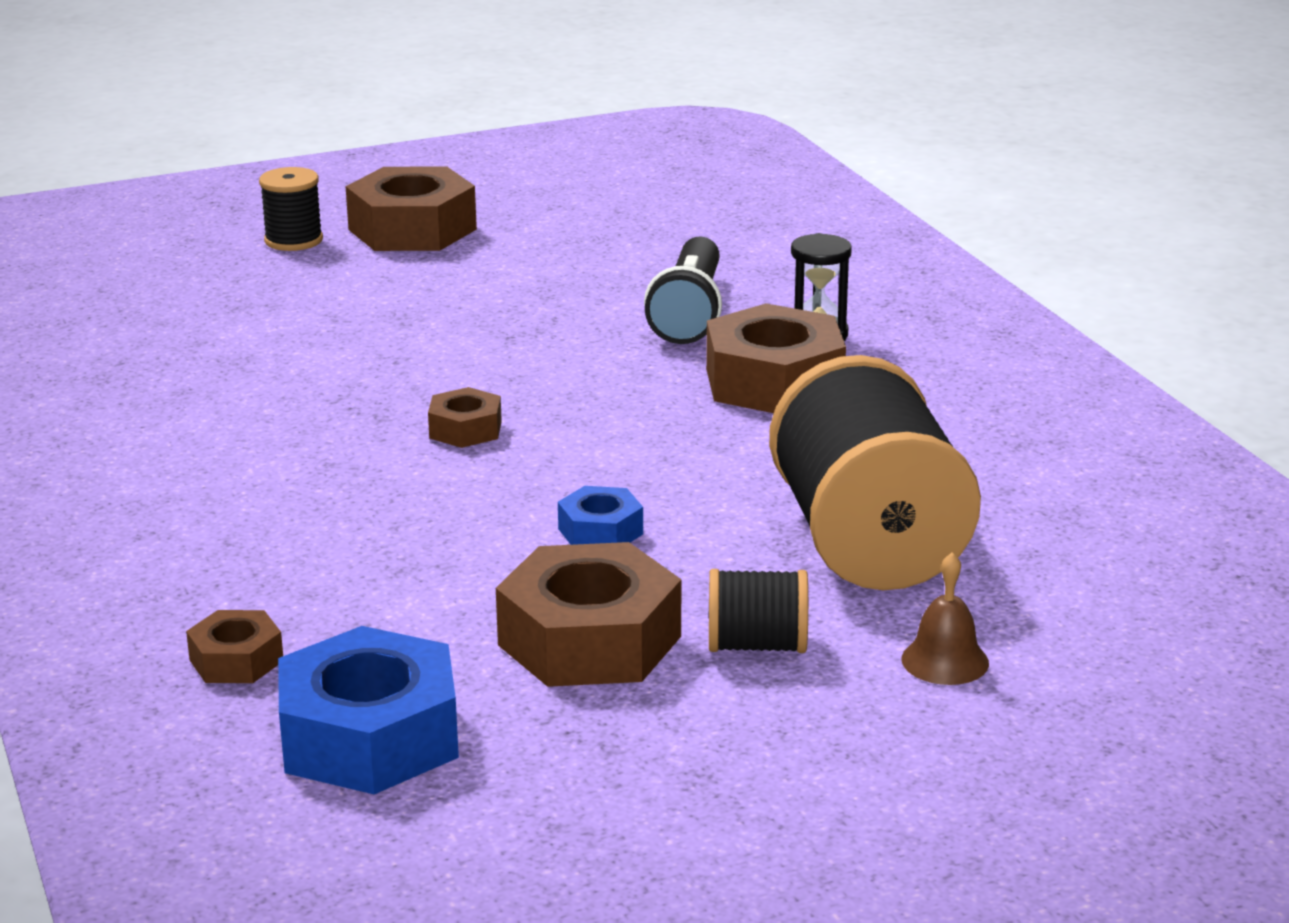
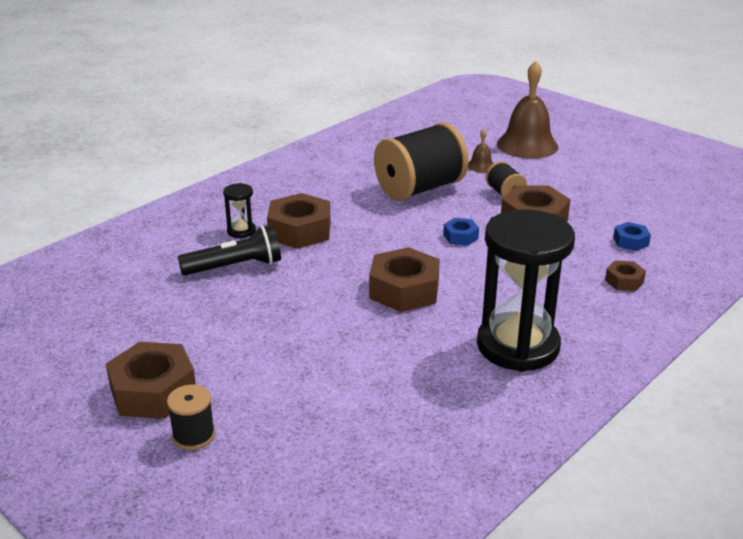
camera: 115 degrees left, 5 degrees up
(188, 481) = (518, 346): none -> black hourglass
(370, 737) = (630, 241): blue nut -> blue nut, size x0.51
(465, 429) = (404, 290): brown nut -> brown nut, size x1.97
(1046, 785) = (527, 145): none -> brown bell

